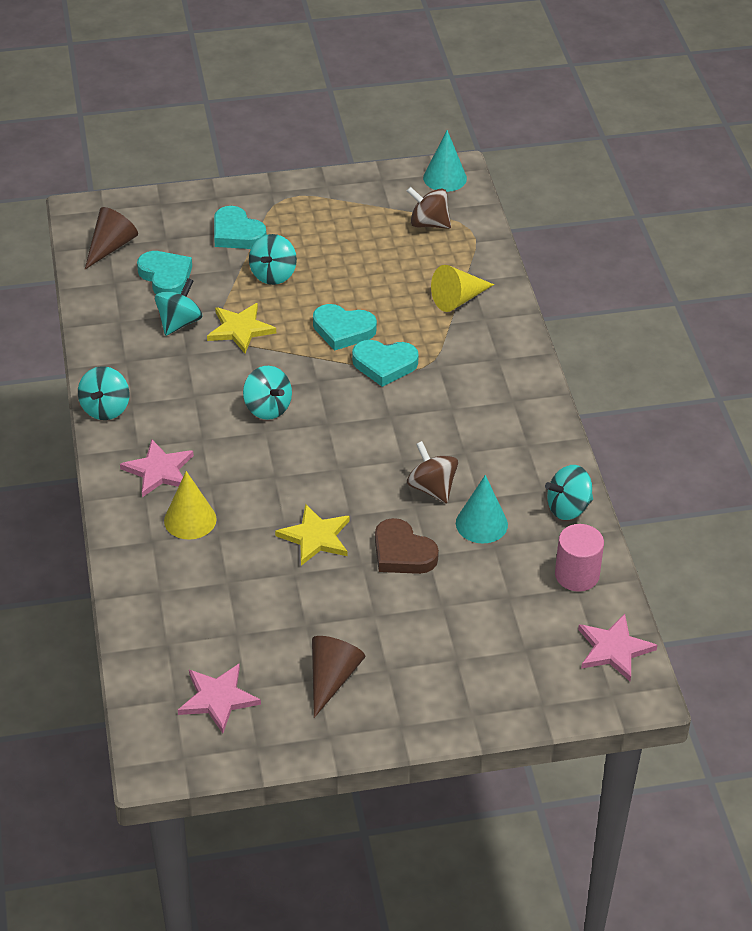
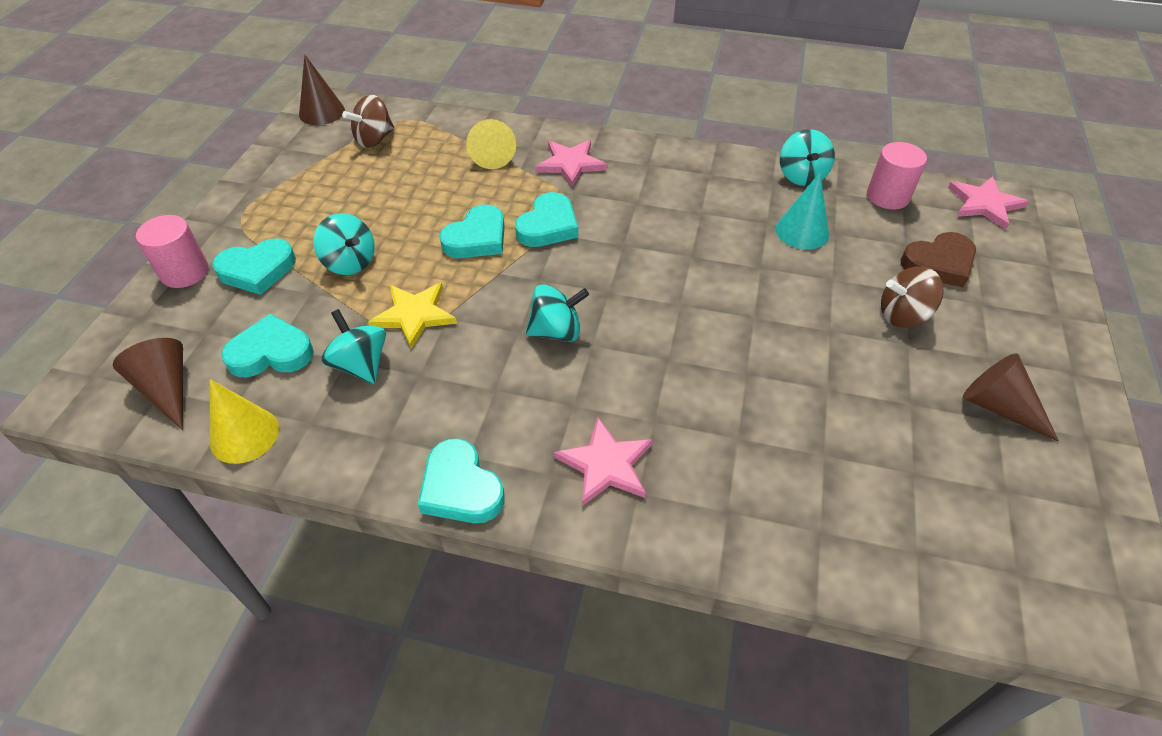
camera: 65 degrees left, 5 degrees up
(105, 408) = (460, 488): turquoise spinning top -> turquoise heart
(190, 520) = (706, 459): yellow cone -> yellow cone (244, 435)
(213, 201) = (184, 272): none -> pink cylinder
(218, 699) = (1021, 525): pink star -> pink star (570, 164)
(315, 537) = (778, 354): yellow star -> none
(402, 553) = (824, 295): brown heart -> brown heart (939, 264)
(432, 488) = (740, 248): brown spinning top -> brown spinning top (903, 315)
(445, 178) = (322, 112): turquoise cone -> brown cone

